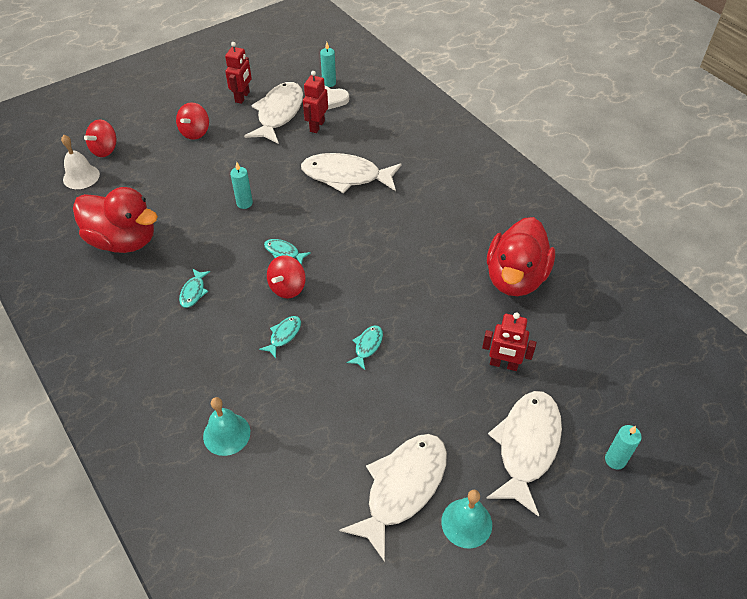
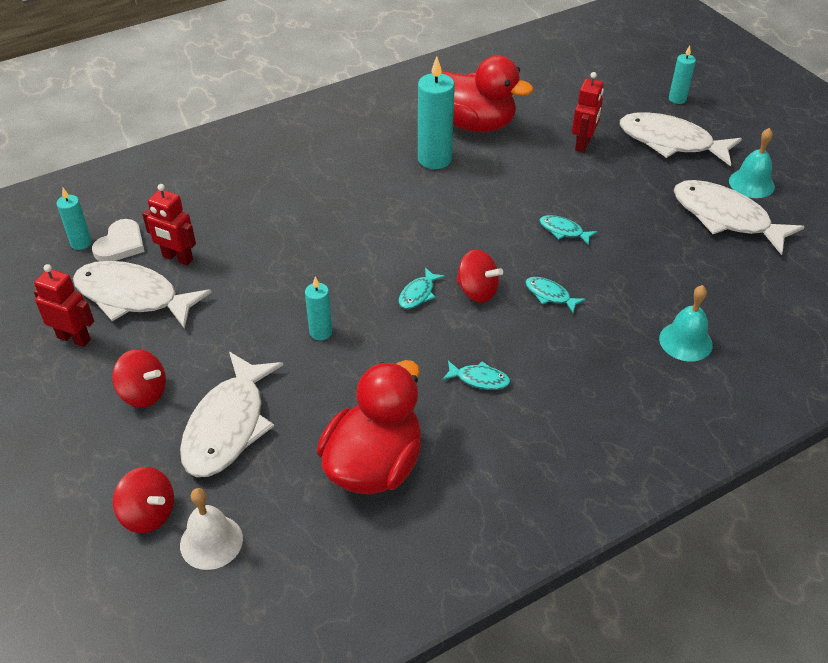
camera: 85 degrees left, 5 degrees down
(346, 176) = (289, 235): white fish -> white fish (228, 426)
(455, 252) = (434, 159): none -> turquoise candle

